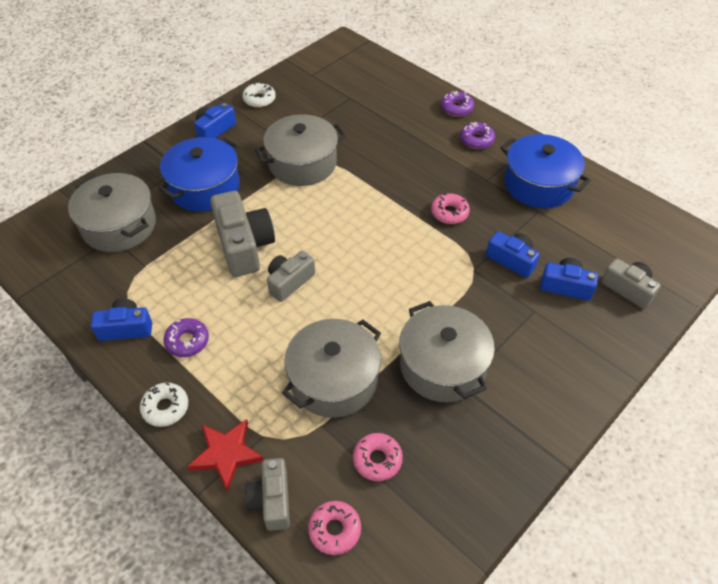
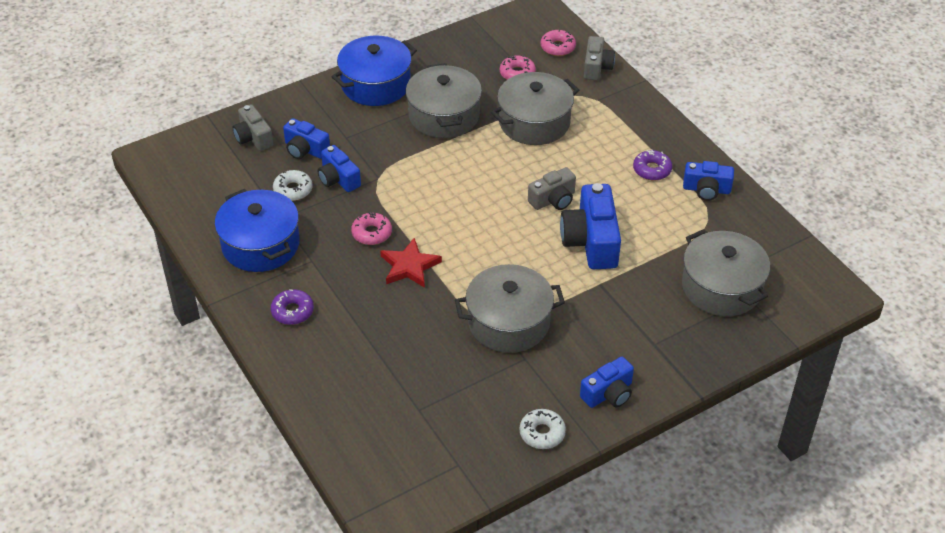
camera: 165 degrees left, 5 degrees down
(165, 408) = (670, 129): white donut -> white donut (293, 190)
(204, 187) = (627, 314): blue pot -> blue pot (376, 84)
(226, 454) = (625, 95): red star -> red star (409, 266)
(244, 245) = (591, 241): grey camera -> blue camera
(456, 108) = (289, 362): purple donut -> none

